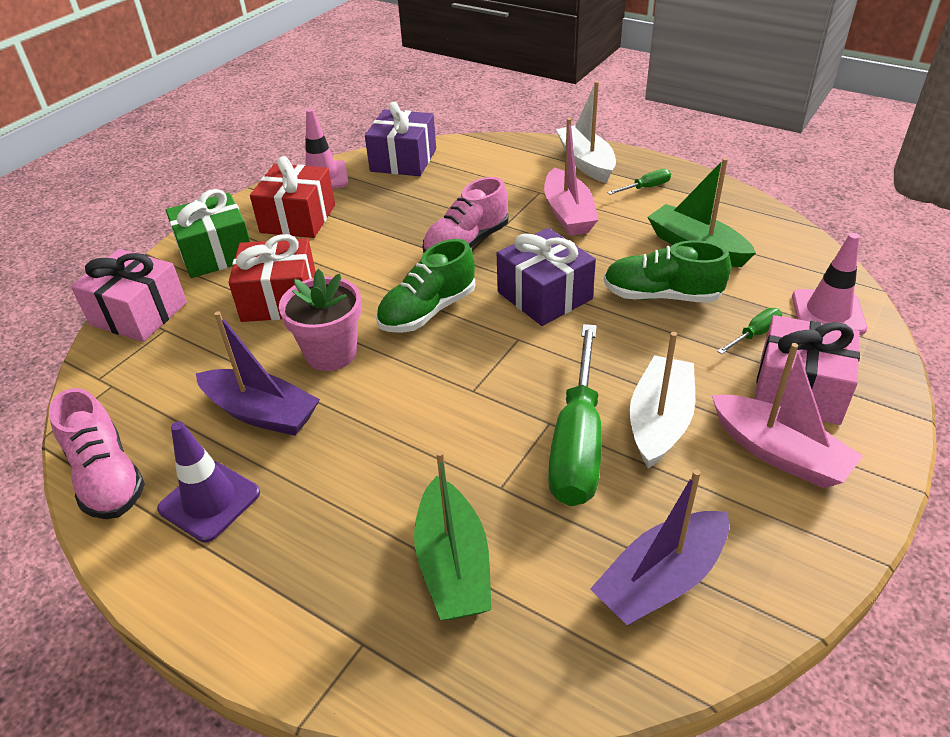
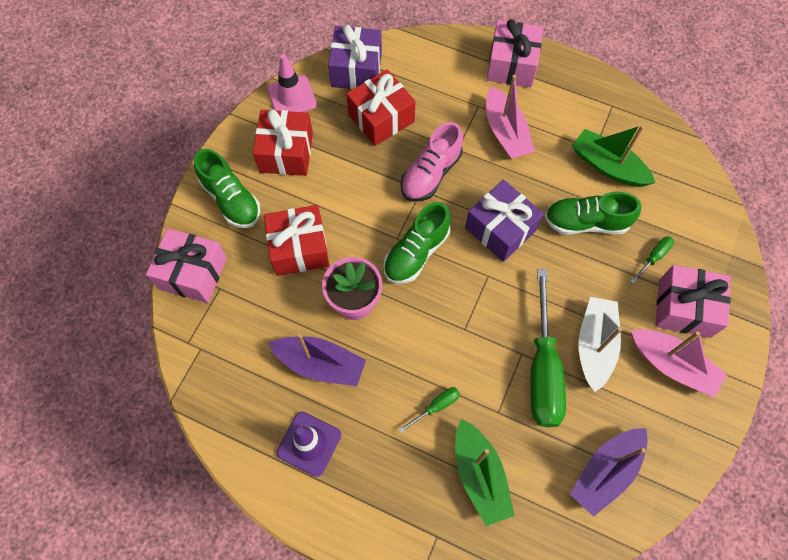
camera: 10 degrees left, 25 degrees up
(107, 477) = (231, 431): pink shoe -> none
(216, 253) = (231, 199): green gift -> green shoe
(419, 196) = (381, 118): none -> red gift
(586, 162) = (511, 65): white boat -> pink gift
(646, 188) = (563, 95): green screwdriver -> green screwdriver (436, 406)
(828, 312) = (703, 231): pink traffic cone -> none

